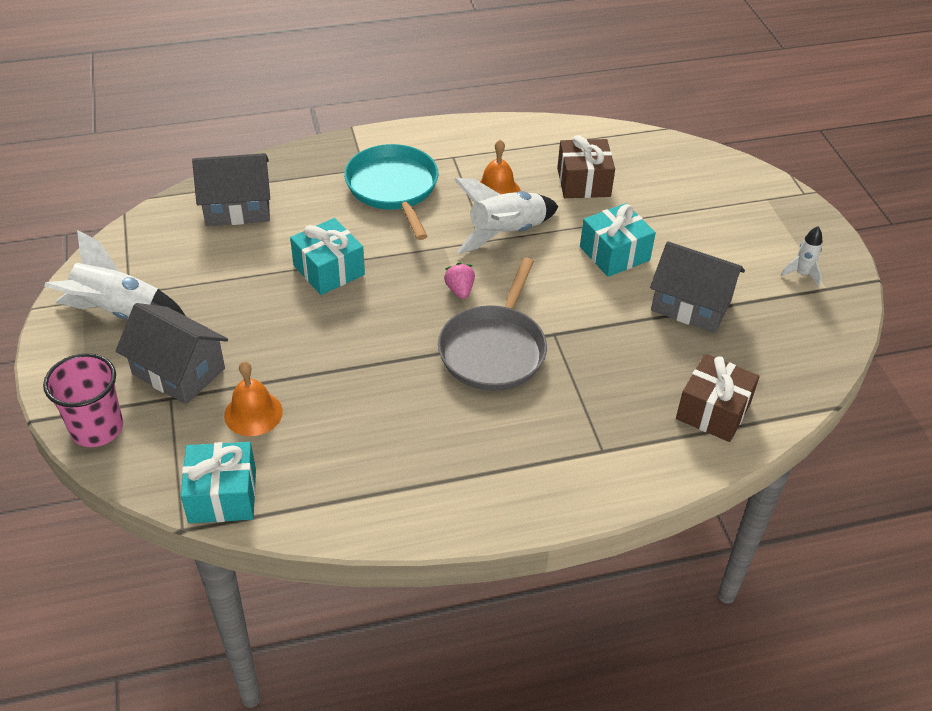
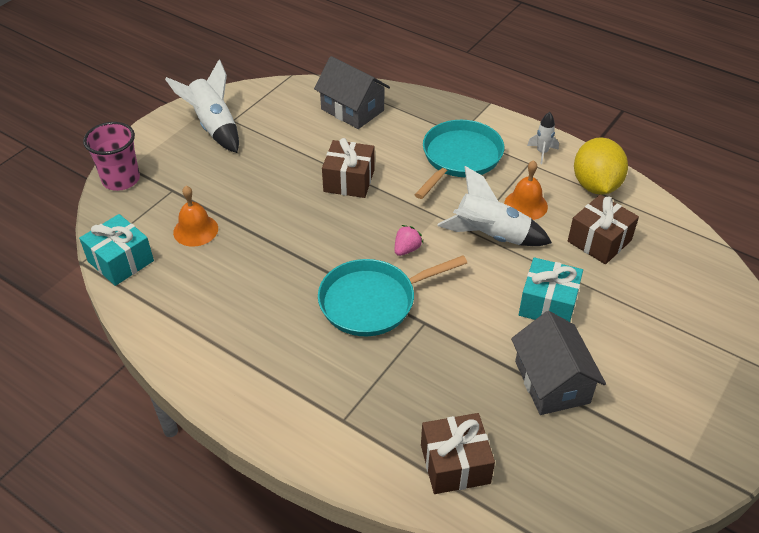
camera: 50 degrees right, 0 degrees up
(178, 371) = (195, 179): grey house -> none
(329, 270) = (349, 180): turquoise gift -> brown gift
(494, 350) = (372, 301): grey pan -> turquoise pan
(524, 142) = (595, 185): none -> yellow lemon
(801, 274) = (681, 433): white rocket -> white rocket (542, 152)

